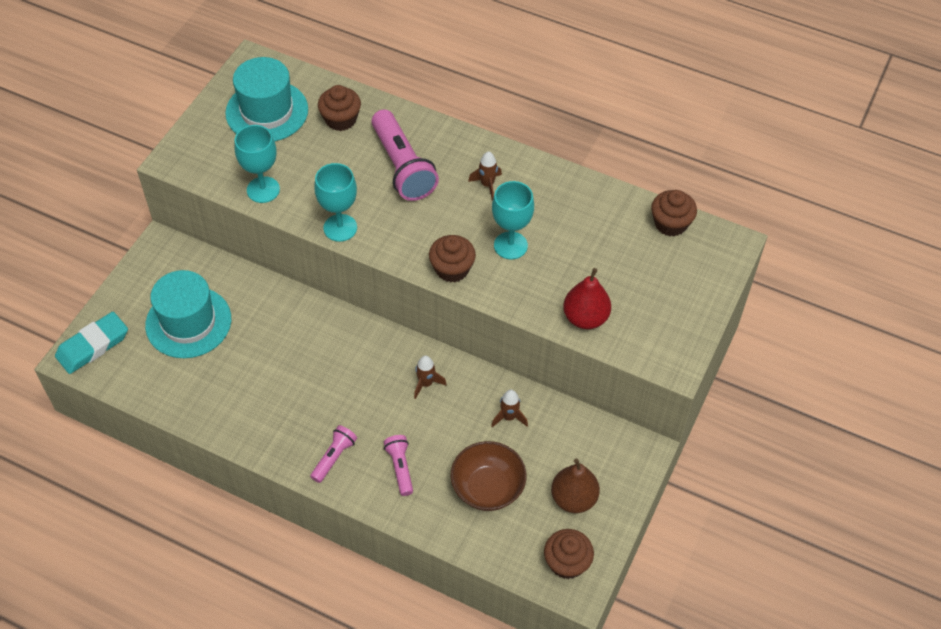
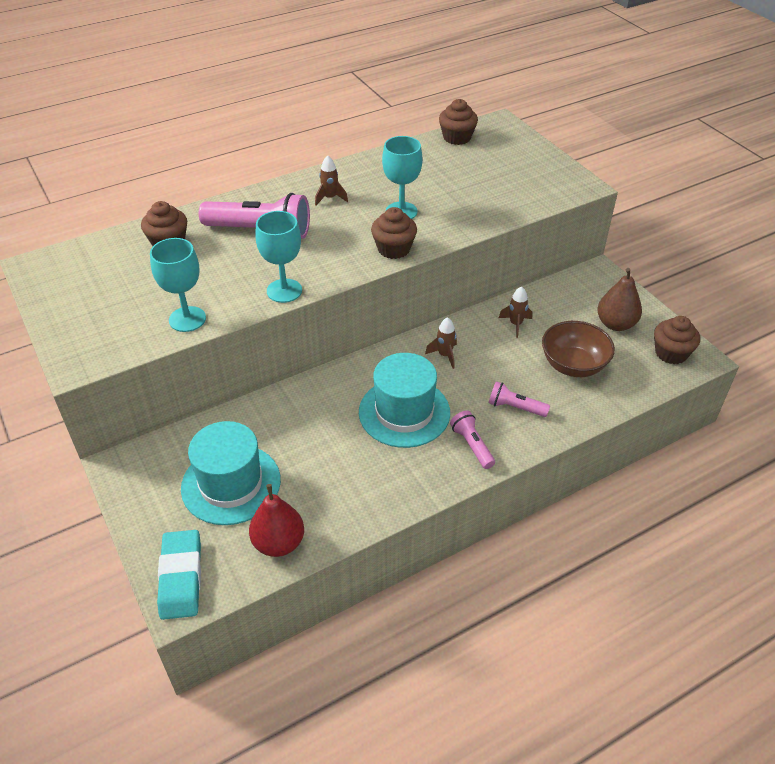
camera: 55 degrees left, 10 degrees down
(267, 111) = (102, 280): turquoise hat -> turquoise hat (404, 412)
(585, 318) = (505, 206): red pear -> red pear (279, 543)

